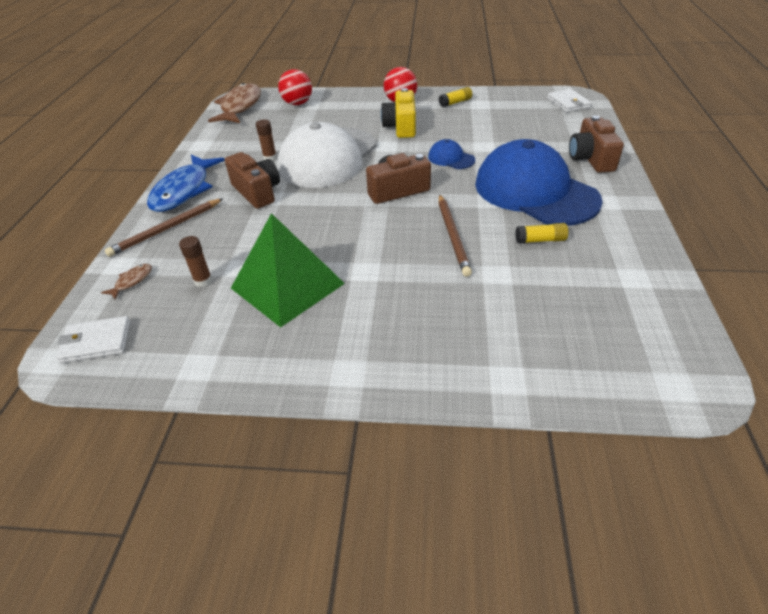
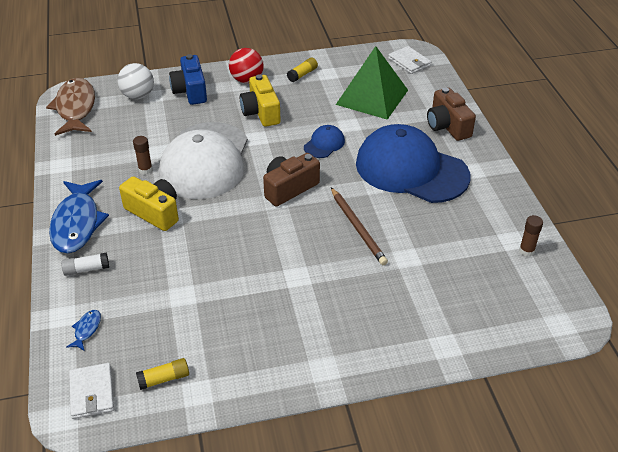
camera: 20 degrees left, 0 degrees up
(96, 342) = (92, 393): white wallet -> white wallet turned 75 degrees counterclockwise
(132, 281) = (87, 329): brown fish -> blue fish
(167, 229) = (86, 269): brown pencil -> white glue stick
(203, 281) = (155, 315): brown glue stick -> brown glue stick (526, 251)
(257, 192) = (154, 212): brown camera -> yellow camera
(287, 285) = (236, 304): green pyramid -> green pyramid (372, 97)
(297, 103) = (138, 96): red ball -> white ball
(345, 104) = (190, 91): none -> blue camera
(451, 158) = (324, 144): blue cap -> blue cap turned 105 degrees clockwise
(540, 240) = (431, 219): yellow glue stick -> yellow glue stick (164, 379)

